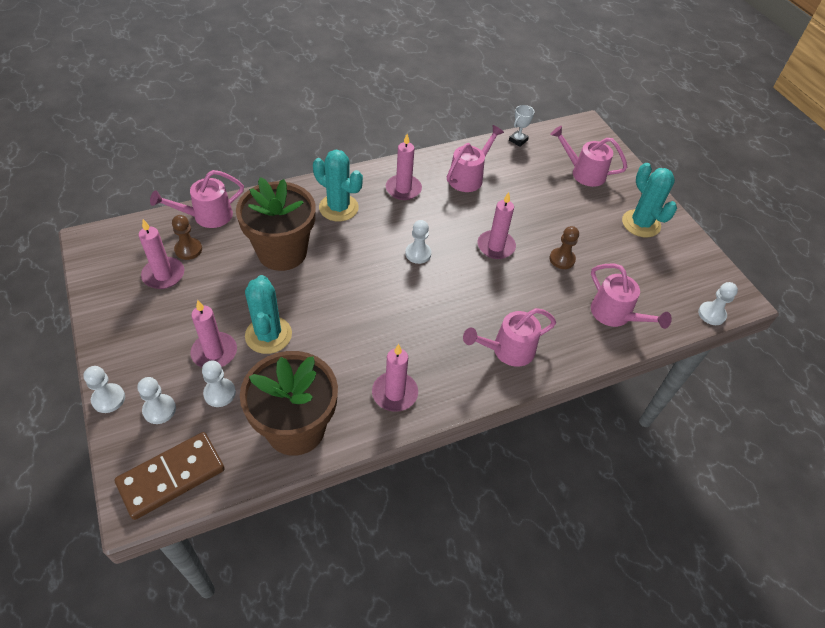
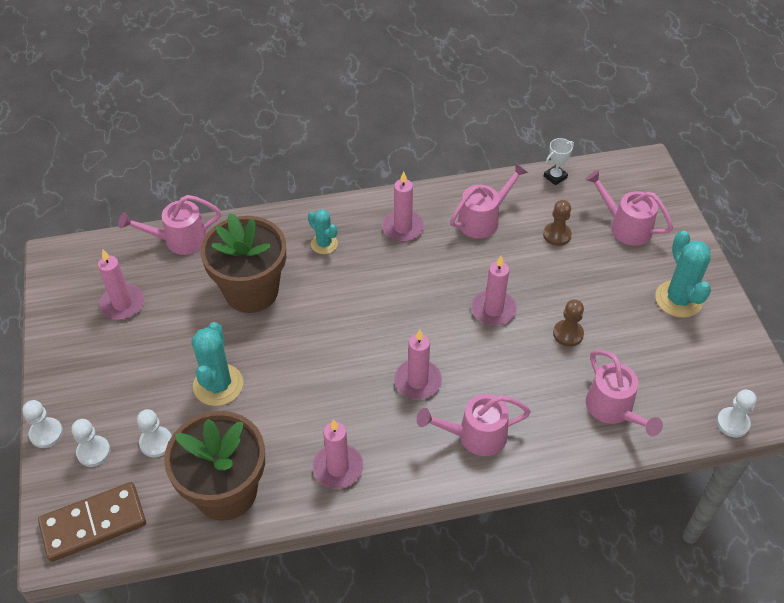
camera: 15 degrees right, 0 degrees up
(188, 249) = (153, 277): brown pawn -> brown pawn (557, 235)
(214, 352) = (159, 397): pink candle -> pink candle (417, 381)
(338, 208) = (324, 244): turquoise cactus -> turquoise cactus, size x0.60
(418, 254) = (401, 309): white pawn -> none

